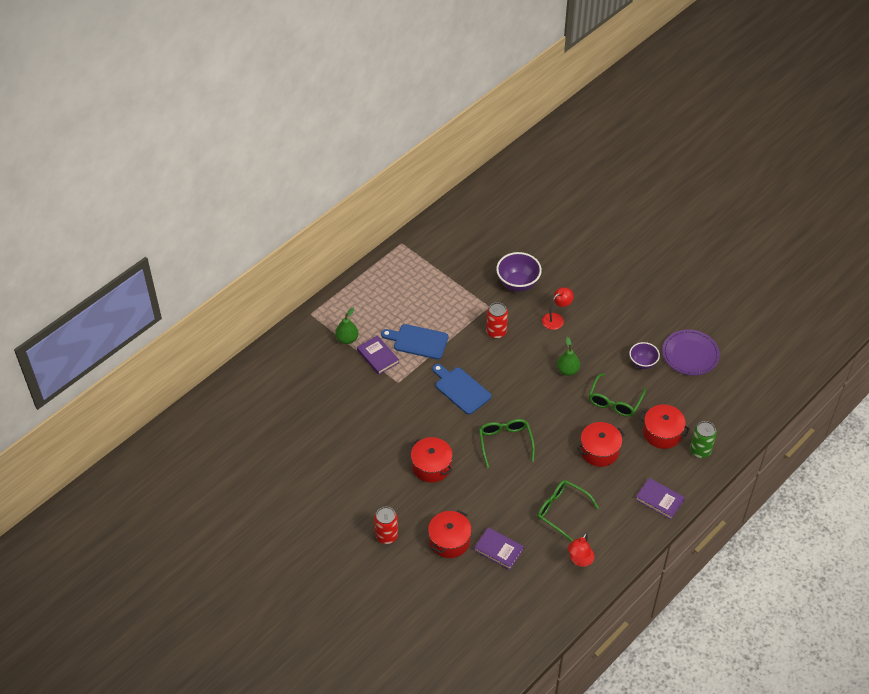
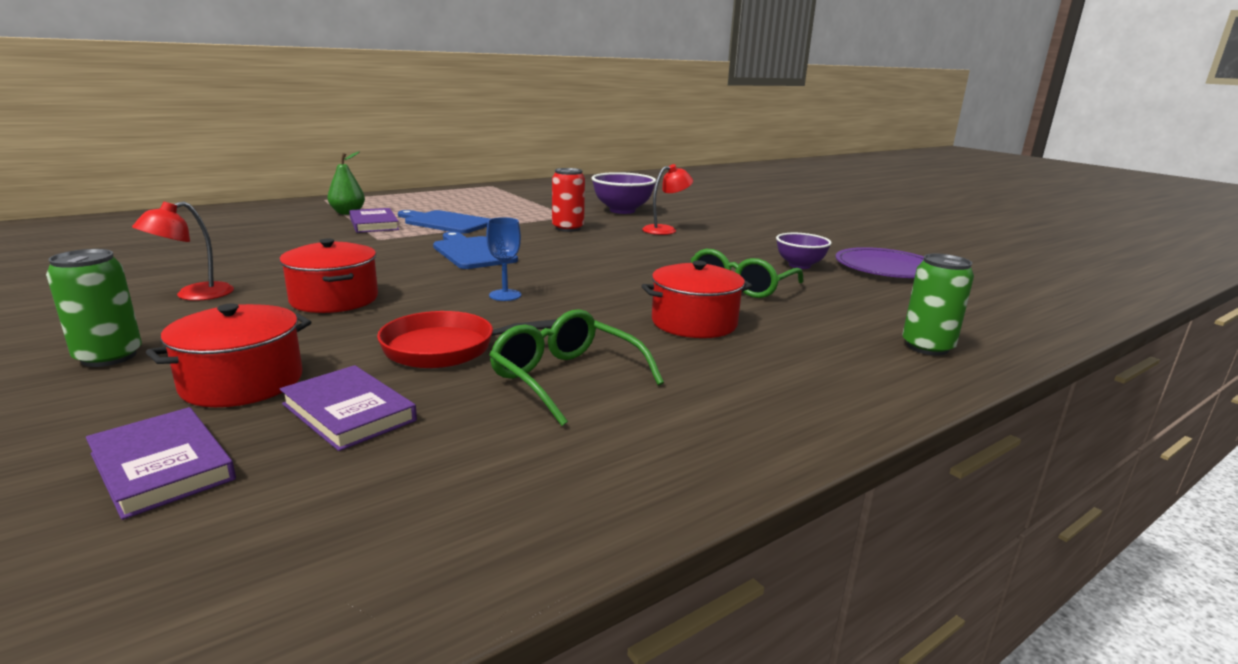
camera: 10 degrees right, 30 degrees down
(386, 536) = (109, 357): red can -> green can
(505, 442) = (505, 295): green glasses -> blue goblet
(507, 499) = (448, 349): none -> red pan
(567, 370) = (664, 258): green pear -> none
(579, 560) = (565, 463): red lamp -> red lamp (193, 295)
(659, 500) = (829, 394): purple book -> purple book (162, 466)
(662, 433) = (836, 321): red pot -> none

